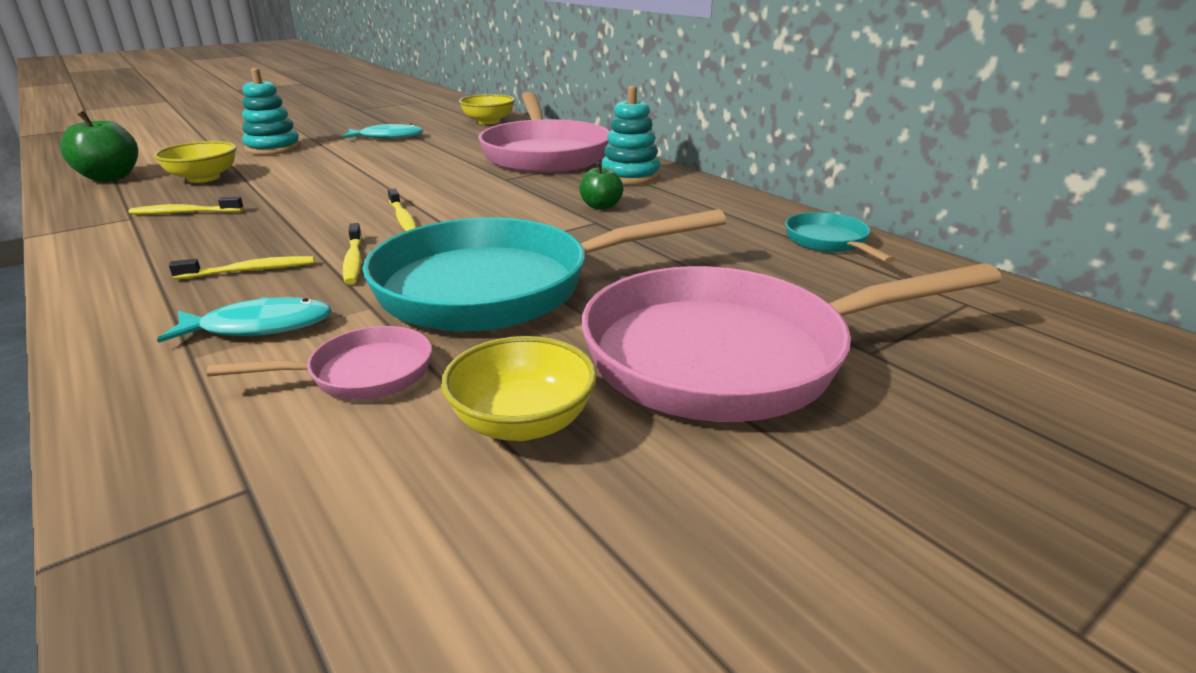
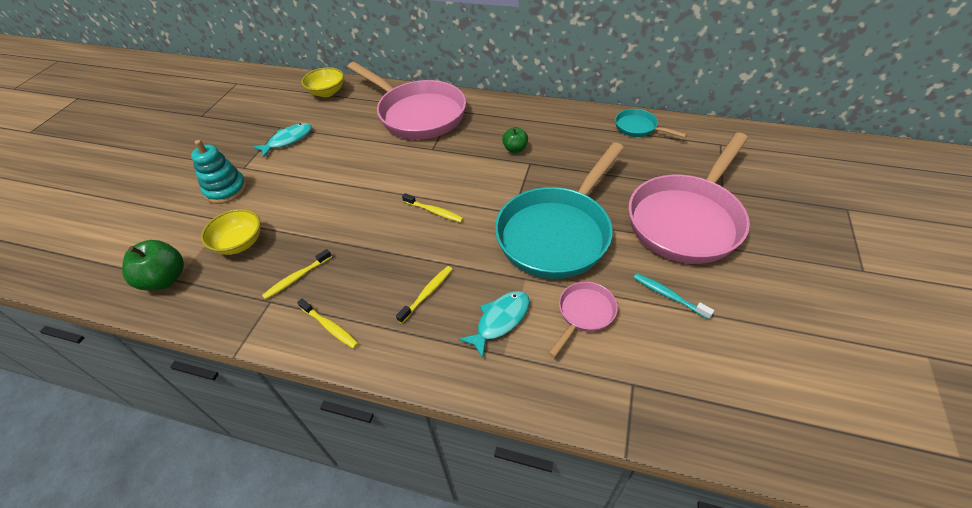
camera: 35 degrees left, 20 degrees up
(354, 260) = (465, 256): yellow toothbrush -> yellow toothbrush (329, 326)
(522, 422) = (669, 296): yellow bowl -> turquoise toothbrush
(630, 176) = (492, 114): turquoise stacking toy -> none

